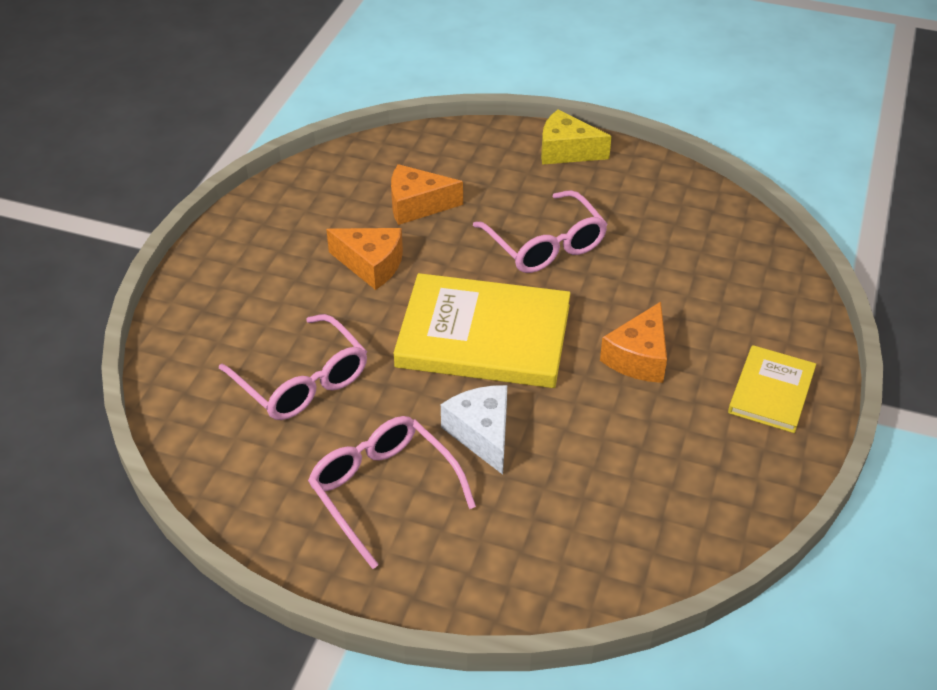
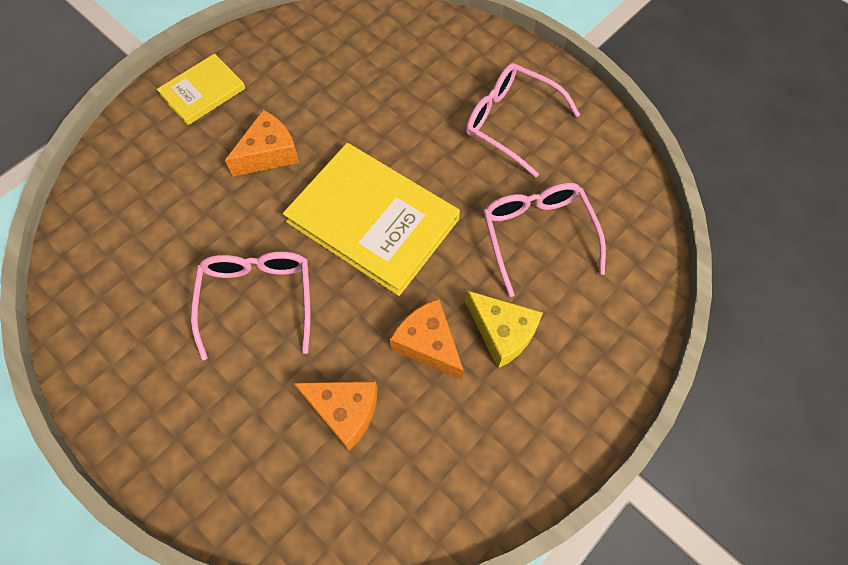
camera: 155 degrees left, 20 degrees up
(383, 491) = (511, 122): pink glasses -> pink glasses turned 135 degrees clockwise
(482, 434) = (422, 138): white cheese -> none
(566, 151) = (141, 429): yellow cheese -> yellow cheese (502, 333)

